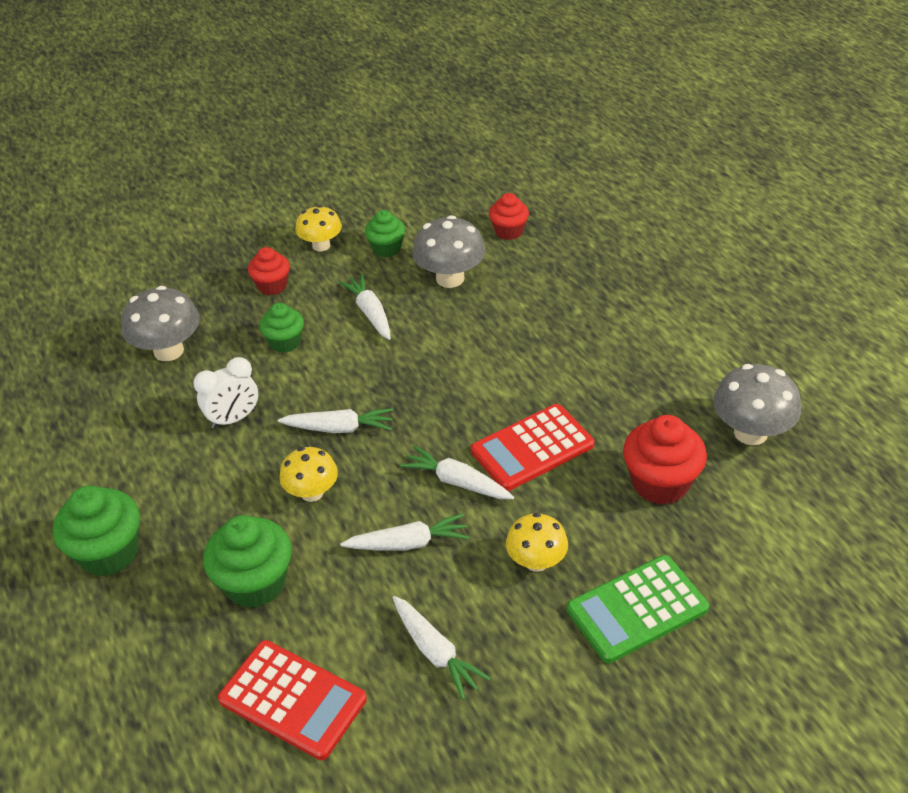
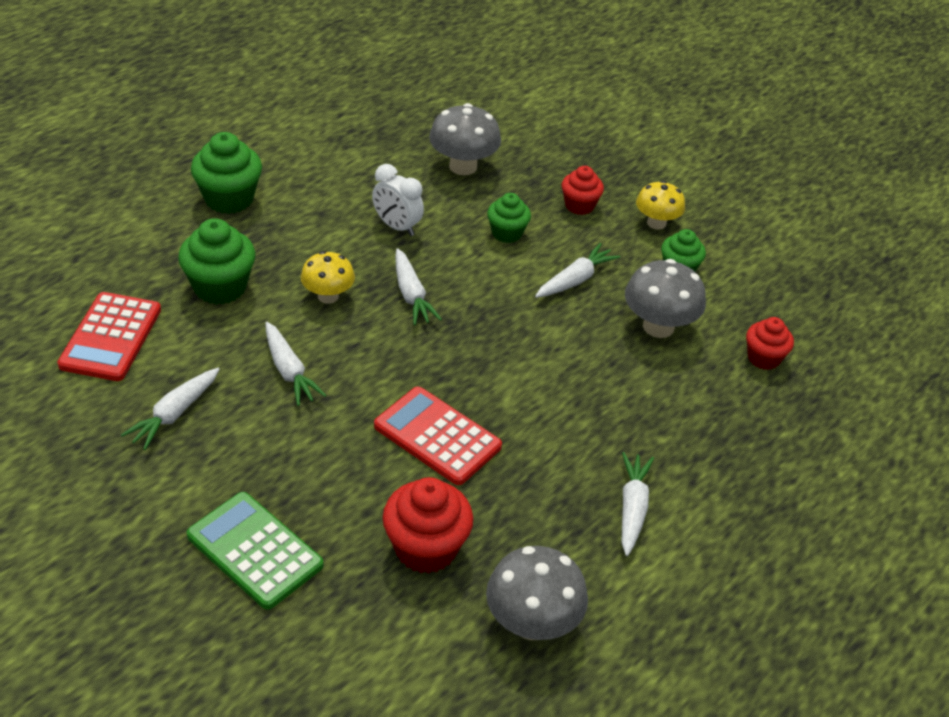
camera: 65 degrees right, 0 degrees up
(457, 482) = (373, 389): white carrot -> white carrot (632, 508)
(536, 561) = (292, 465): yellow mushroom -> none

